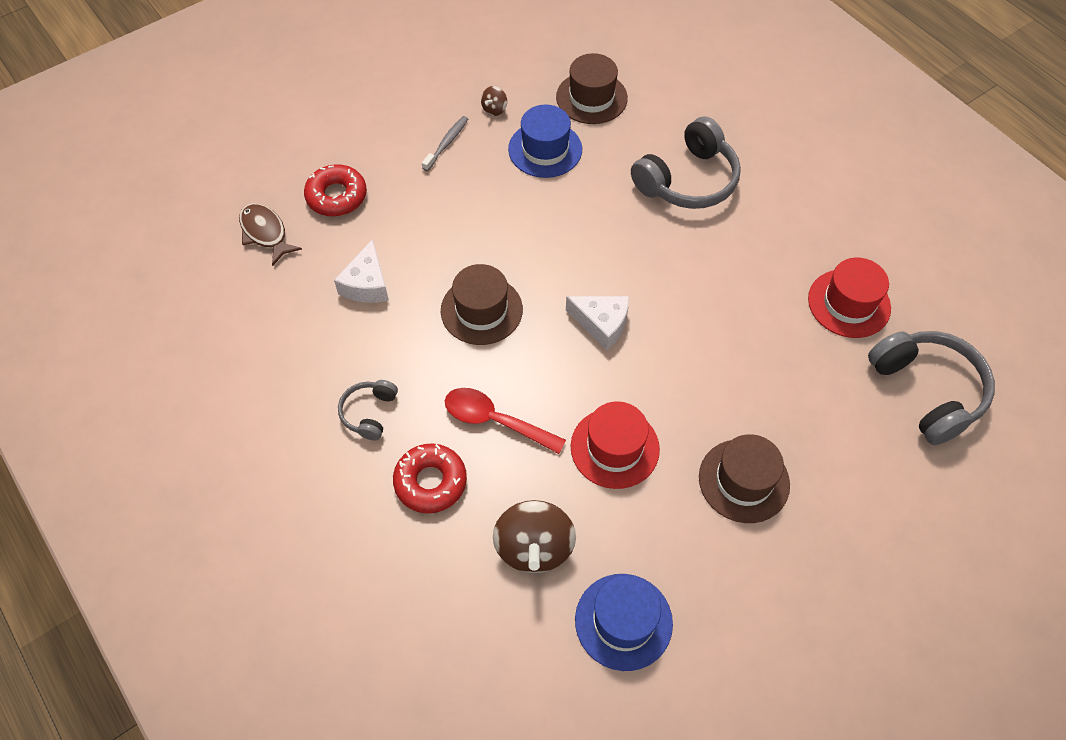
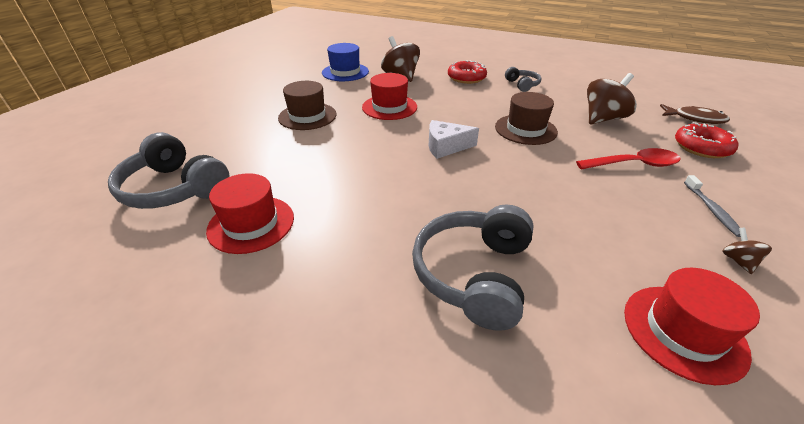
camera: 150 degrees right, 20 degrees down
(367, 284) = (603, 118): white cheese -> brown spinning top
(495, 421) = (461, 98): red spoon -> red spoon (633, 164)
(545, 149) = (635, 242): blue hat -> none
(591, 98) = (683, 332): brown hat -> red hat

